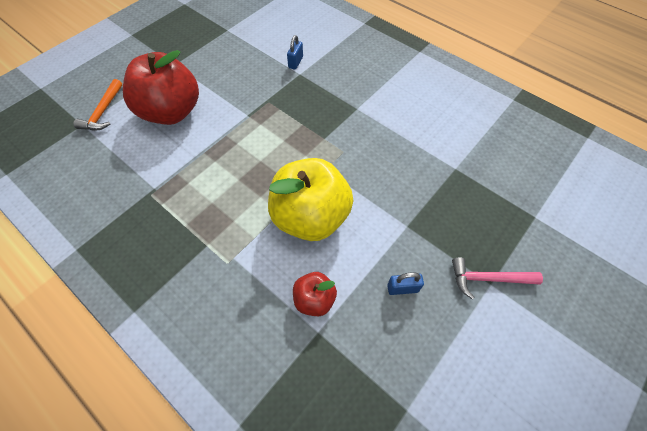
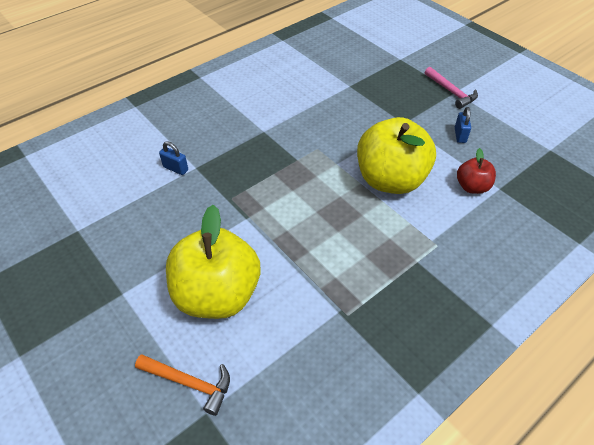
camera: 80 degrees left, 10 degrees down
(172, 112) = (217, 294): red apple -> yellow apple
(488, 279) = (451, 92): pink hammer -> pink hammer turned 45 degrees counterclockwise

